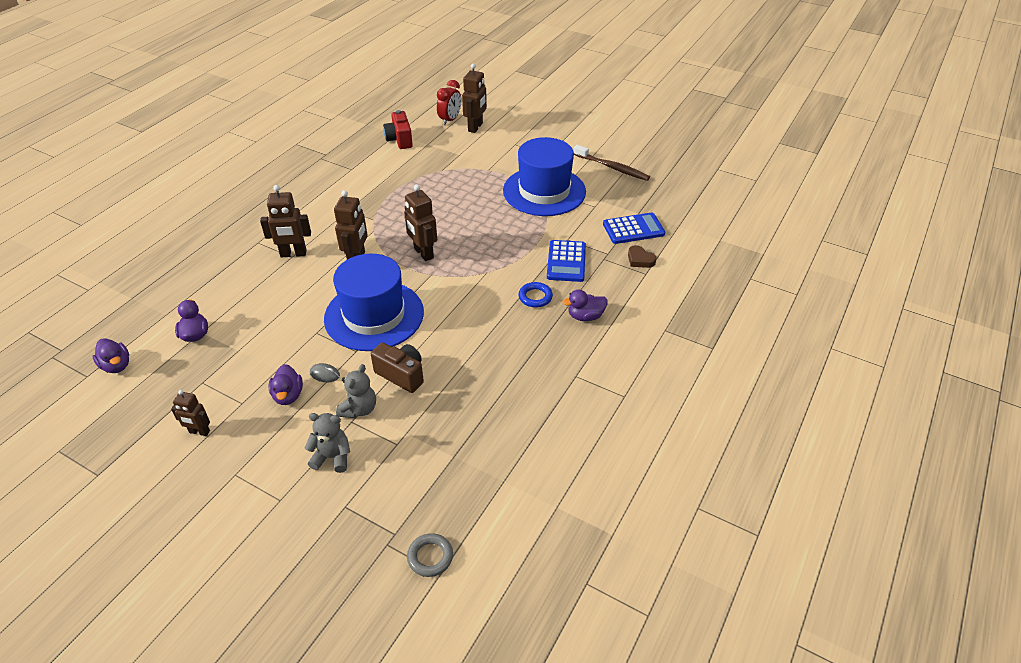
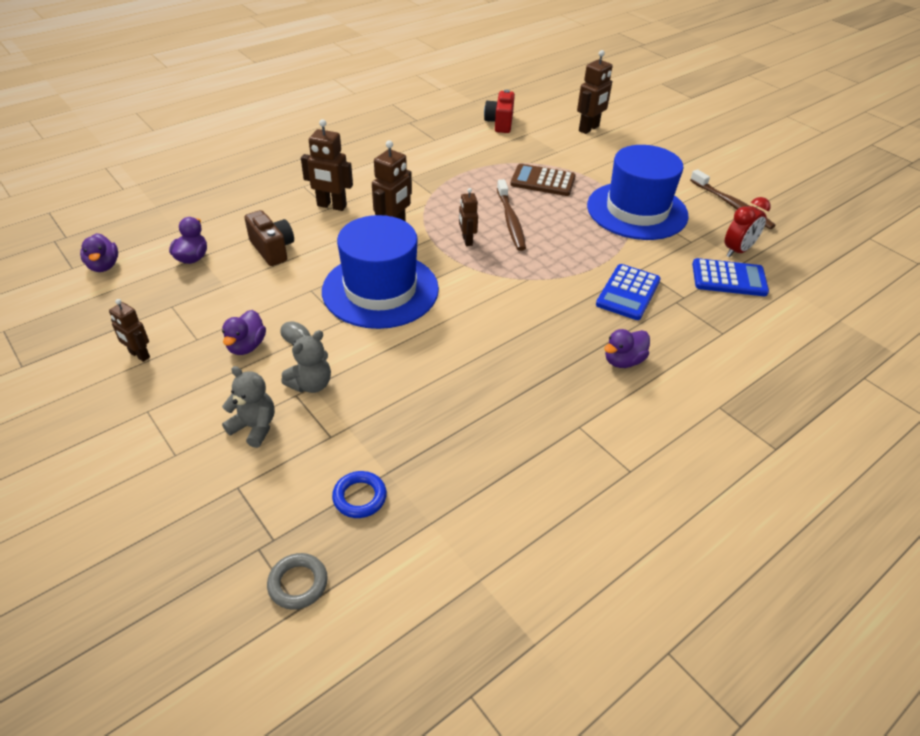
camera: 20 degrees right, 0 degrees up
(401, 375) = (376, 362): brown camera -> brown camera (272, 249)
(423, 253) = (467, 240): brown robot -> brown robot, size x0.62
(450, 120) = (564, 116): red clock -> red clock (737, 251)
(450, 226) = (510, 221): none -> brown toothbrush
(459, 184) = (543, 181): none -> brown calculator
(535, 297) = (572, 321): blue ring -> blue ring (359, 497)
(585, 316) = (623, 361): purple duck -> purple duck turned 45 degrees counterclockwise
(640, 259) = (722, 315): brown heart -> none

